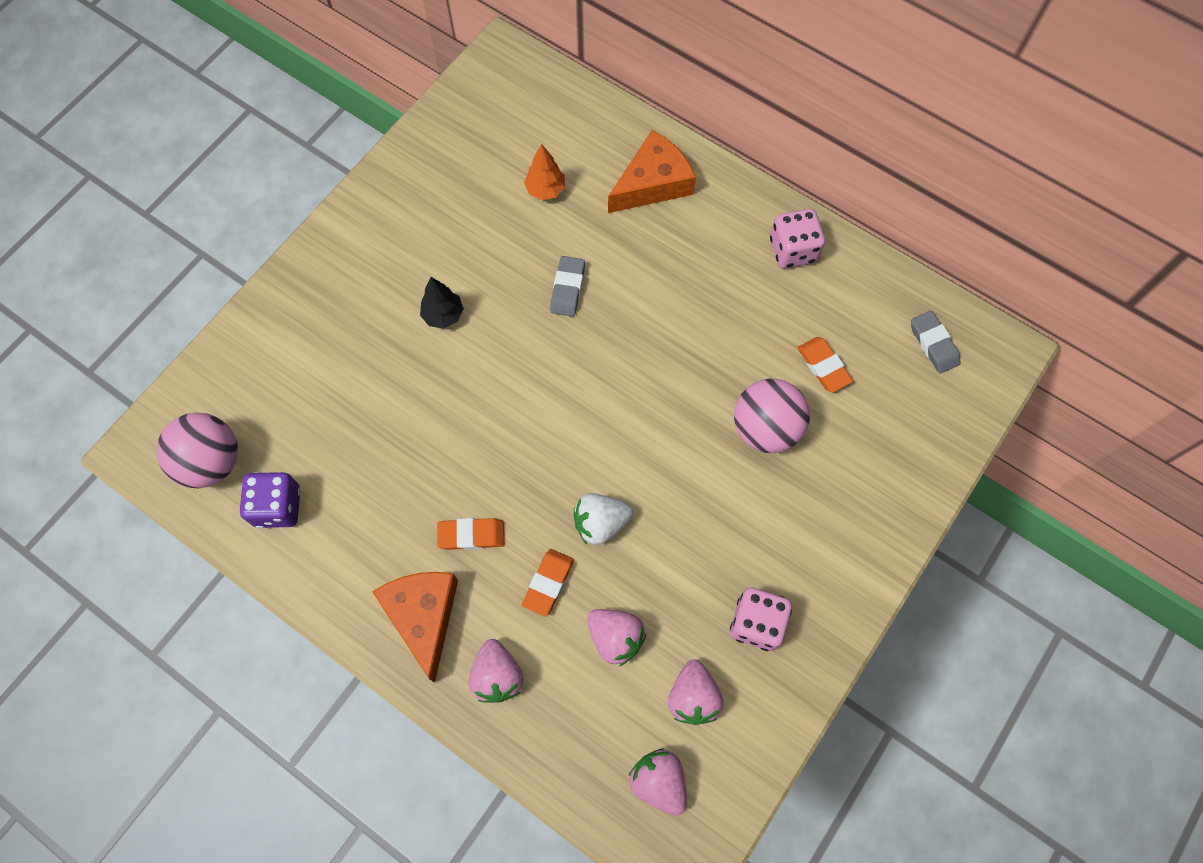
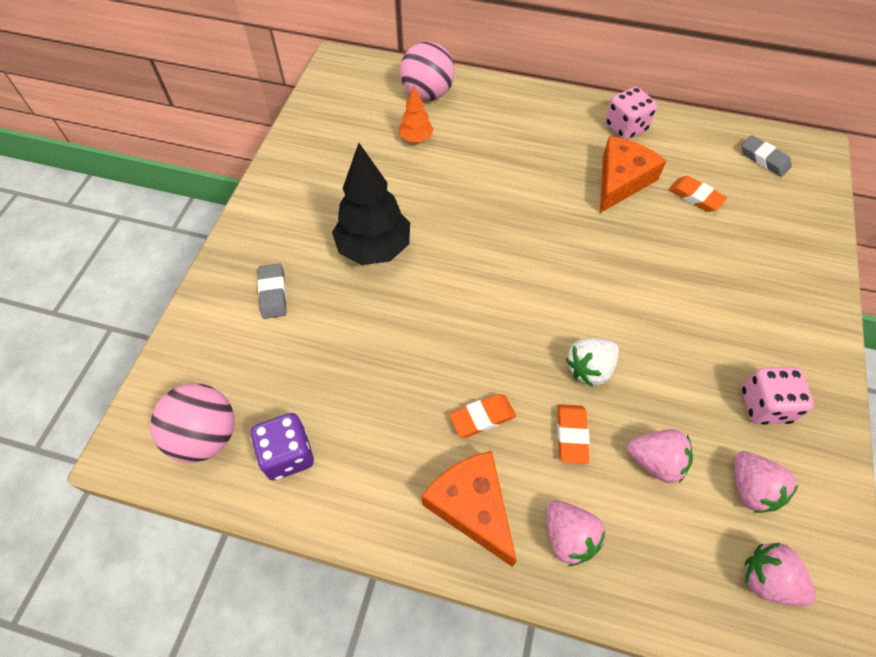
camera: 20 degrees left, 10 degrees down
(443, 315) = (374, 249): black tree -> black tree, size x1.96
(567, 288) = (468, 200): grey eraser -> grey eraser (273, 293)
(653, 183) = (497, 113): orange cheese -> orange cheese (621, 180)
(765, 428) = (680, 253): pink ball -> pink ball (427, 94)

